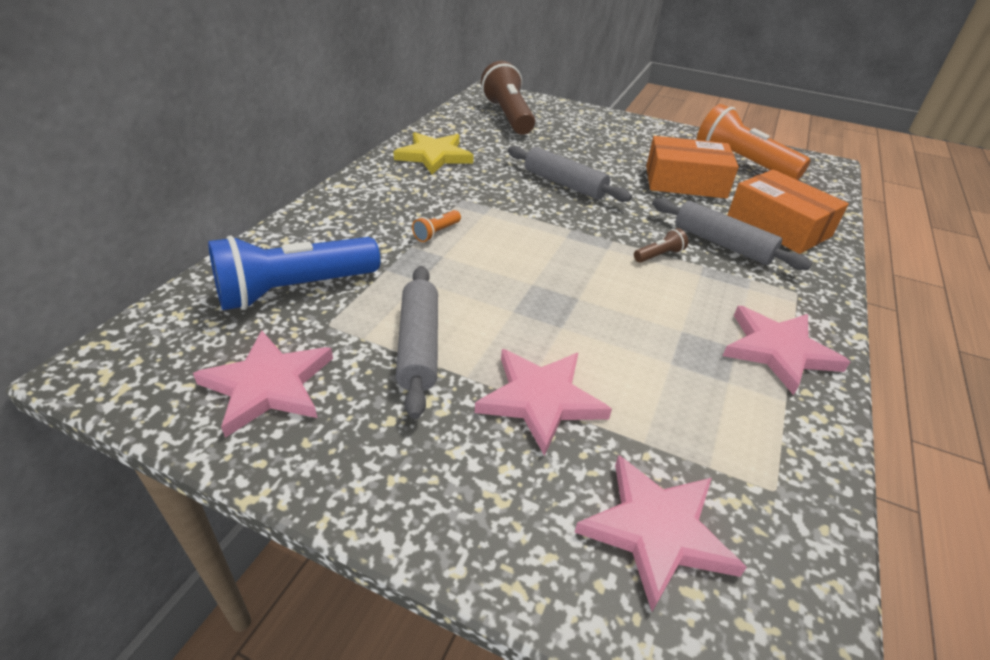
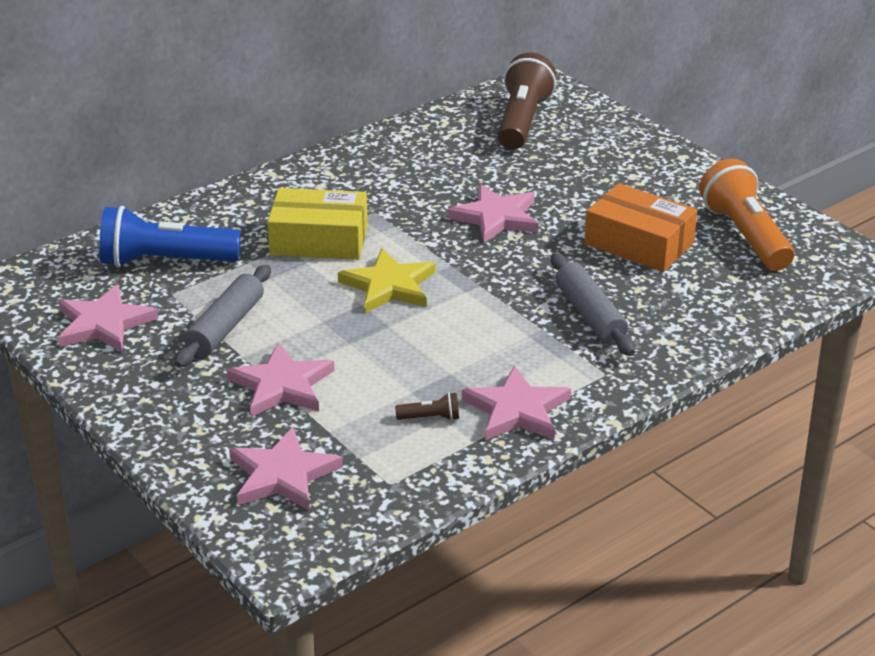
camera: 30 degrees right, 5 degrees down
(434, 156) = (389, 158): yellow star -> yellow star (389, 286)
(436, 233) = (319, 240): orange flashlight -> yellow box
(564, 184) = (496, 217): grey rolling pin -> pink star
(659, 255) = (509, 309): brown flashlight -> brown flashlight (431, 418)
(778, 226) = (681, 313): orange box -> none

